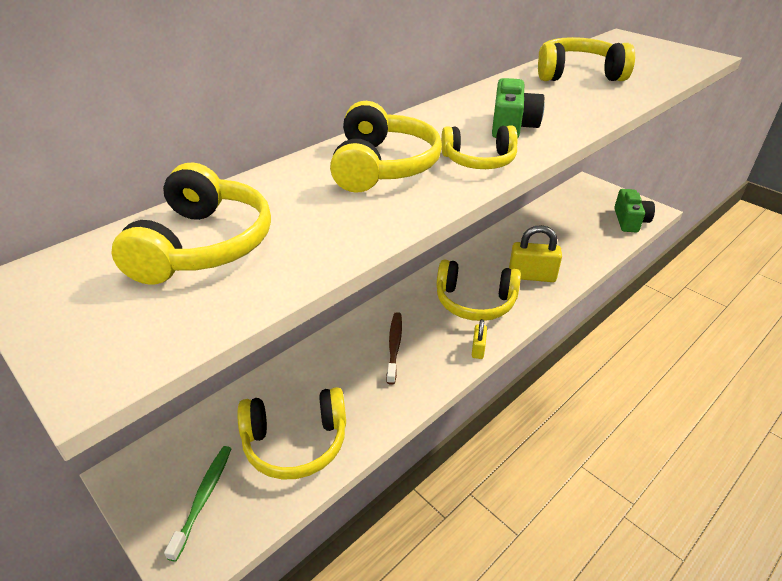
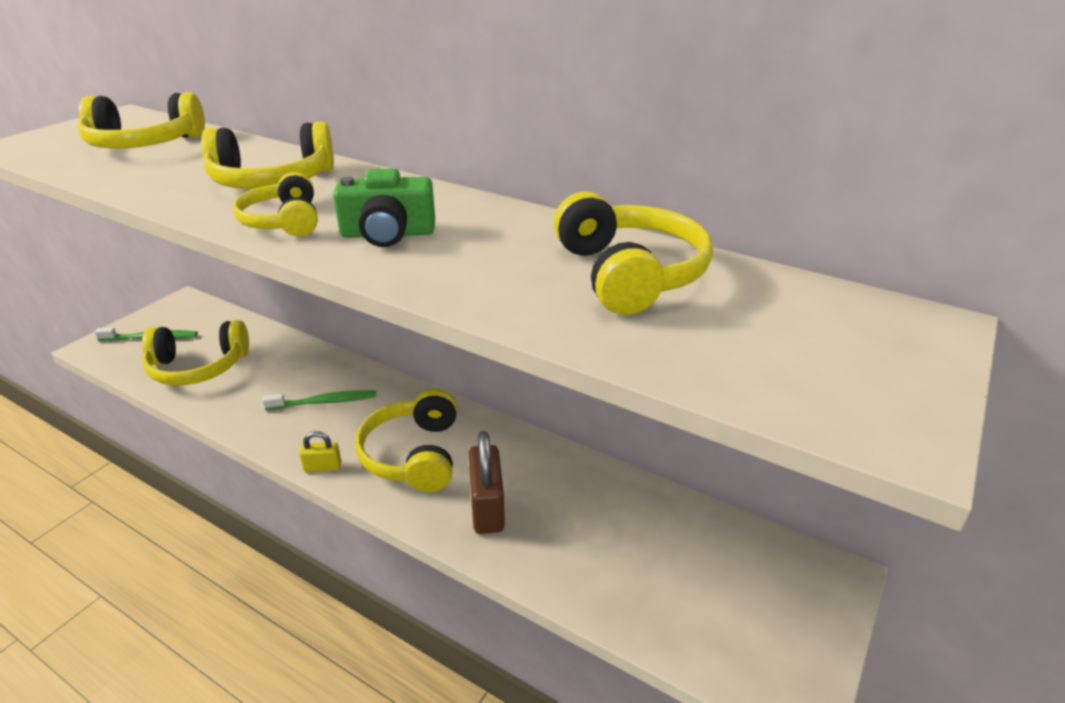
camera: 75 degrees right, 5 degrees down
(296, 442) = (198, 367): yellow headphones -> yellow headphones turned 75 degrees counterclockwise
(394, 346) = (324, 402): brown toothbrush -> green toothbrush
(532, 276) = (487, 507): yellow padlock -> brown padlock
(630, 220) = (725, 649): green camera -> none

